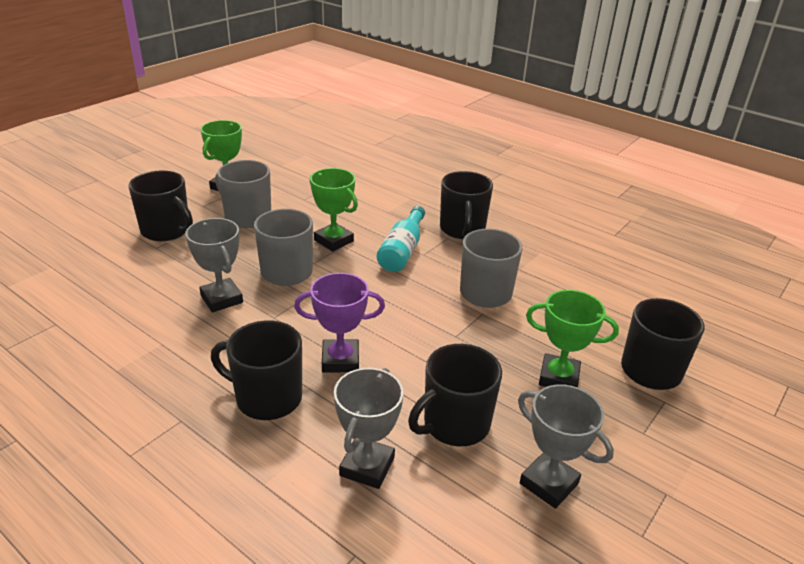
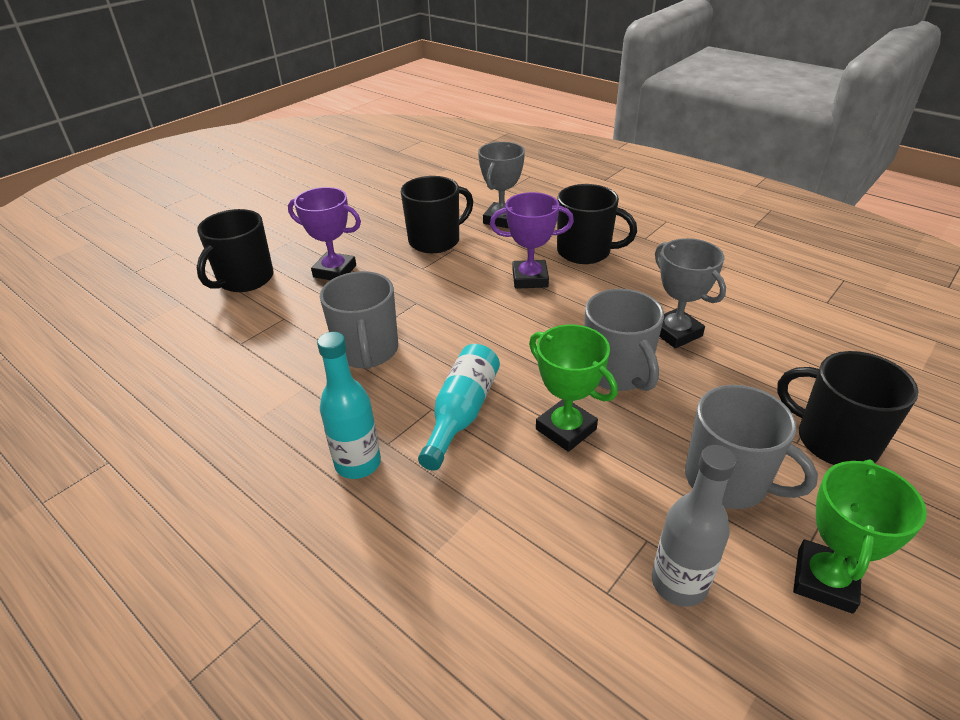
camera: 175 degrees left, 5 degrees up
(295, 187) = (679, 583): none -> grey bottle
(462, 229) = (358, 463): black mug -> turquoise bottle
(548, 483) = (381, 215): grey trophy -> none
(558, 377) = (335, 271): green trophy -> purple trophy

